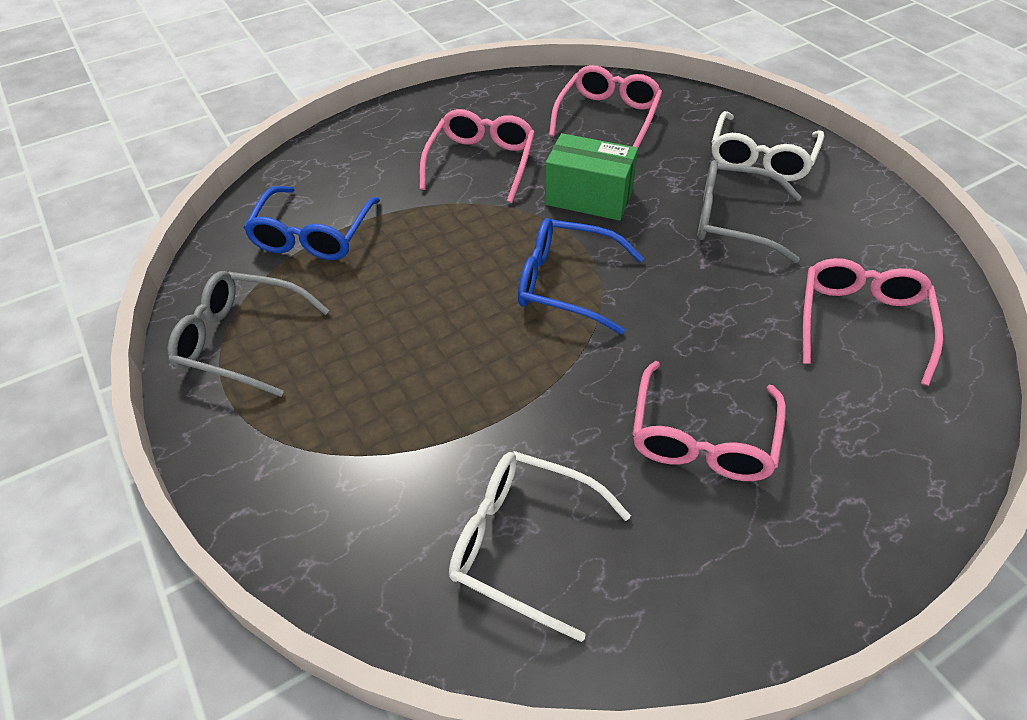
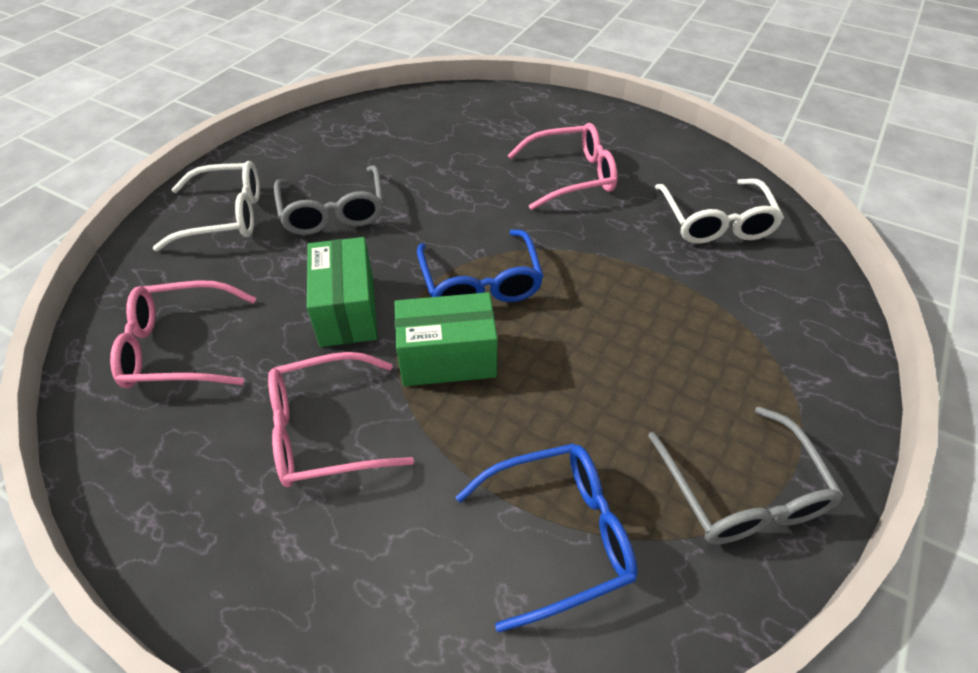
camera: 120 degrees left, 0 degrees up
(495, 235) = (447, 358): none -> green box
(861, 323) = (417, 135): pink glasses -> none

